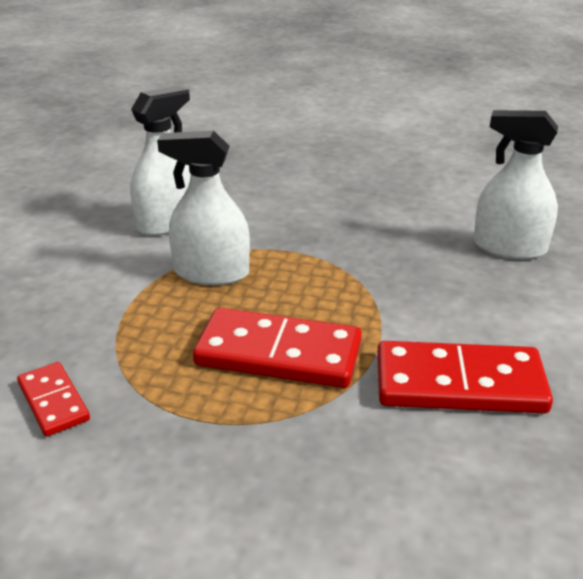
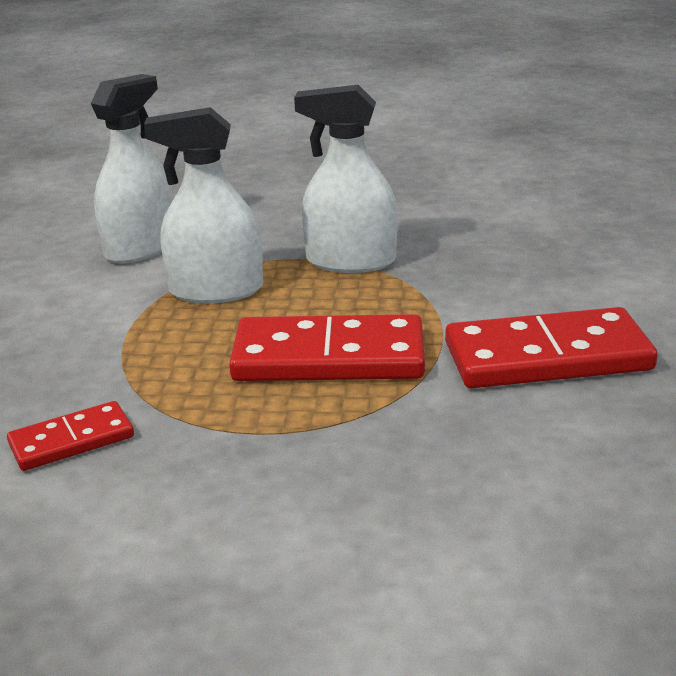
camera: 10 degrees left, 5 degrees down
(53, 401) = (71, 440): red domino -> red domino turned 75 degrees counterclockwise
(509, 247) = (556, 224): white spray bottle -> white spray bottle (351, 261)

